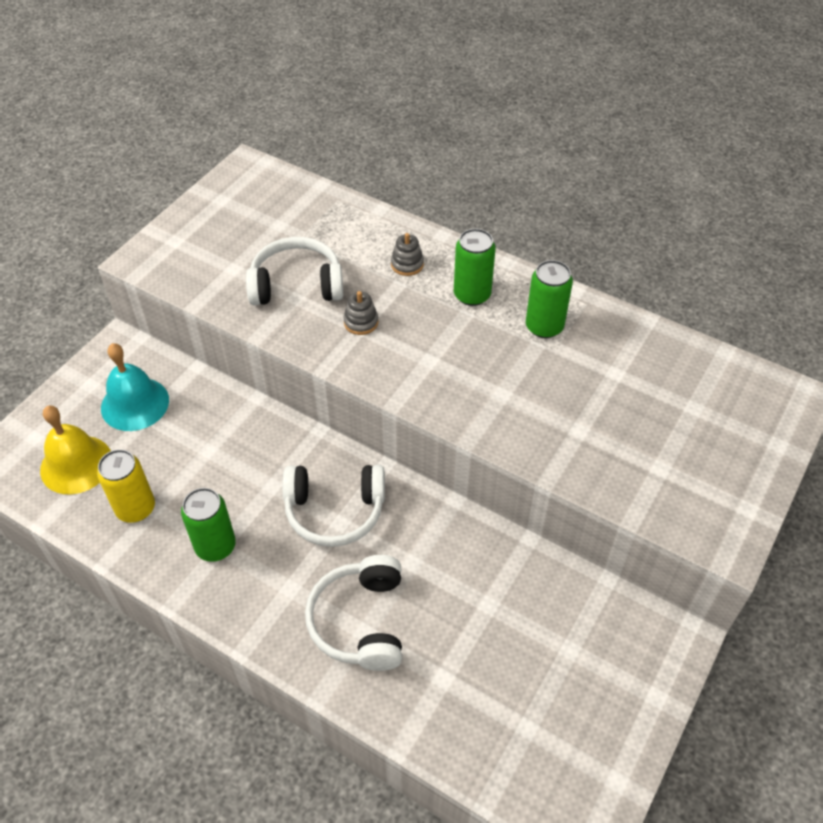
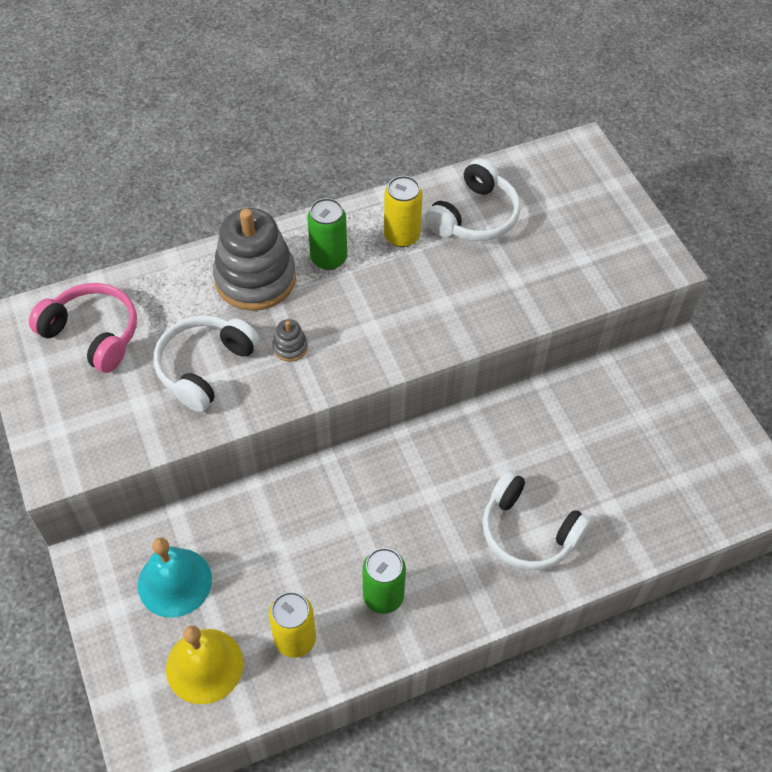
camera: 55 degrees left, 5 degrees up
(272, 210) = (93, 334): none -> pink headphones
(335, 511) = (417, 491): white headphones -> white headphones (475, 216)
(407, 264) = (255, 279): grey stacking toy -> grey stacking toy, size x2.42
(544, 326) = (402, 236): green can -> yellow can

